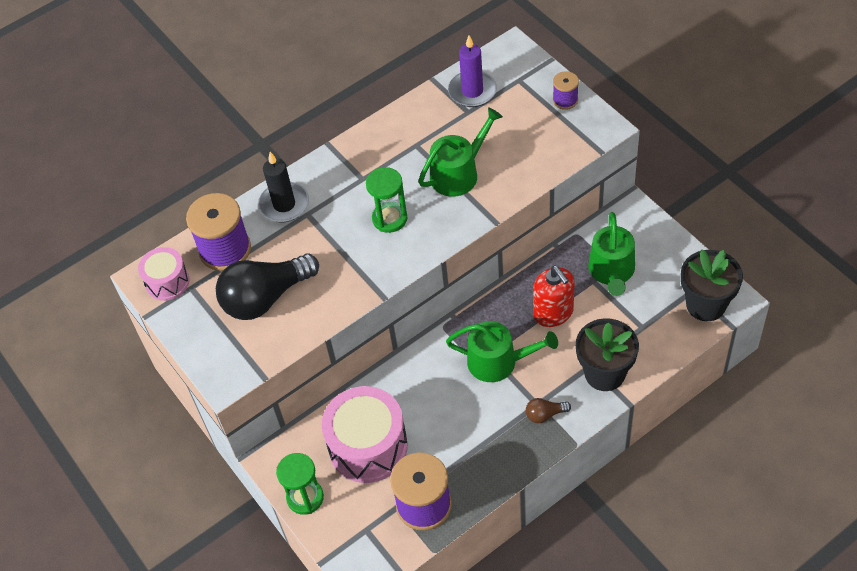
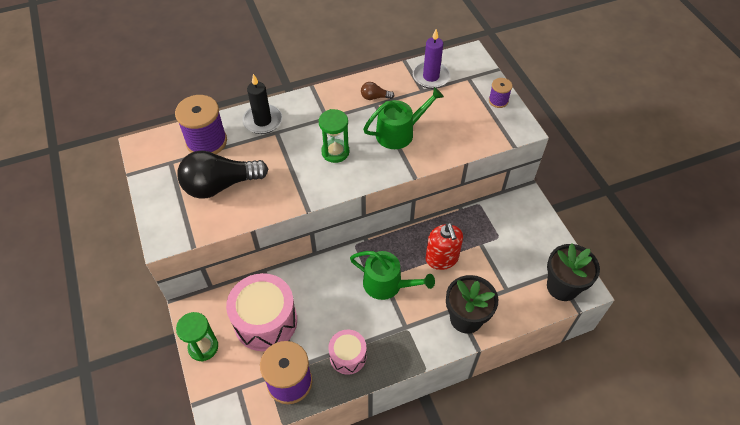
camera: 10 degrees right, 0 degrees up
(167, 282) = (155, 153): pink drum -> pink drum (348, 356)
(545, 414) = (408, 337): brown light bulb -> brown light bulb (374, 97)
(612, 271) = (496, 240): green watering can -> none

